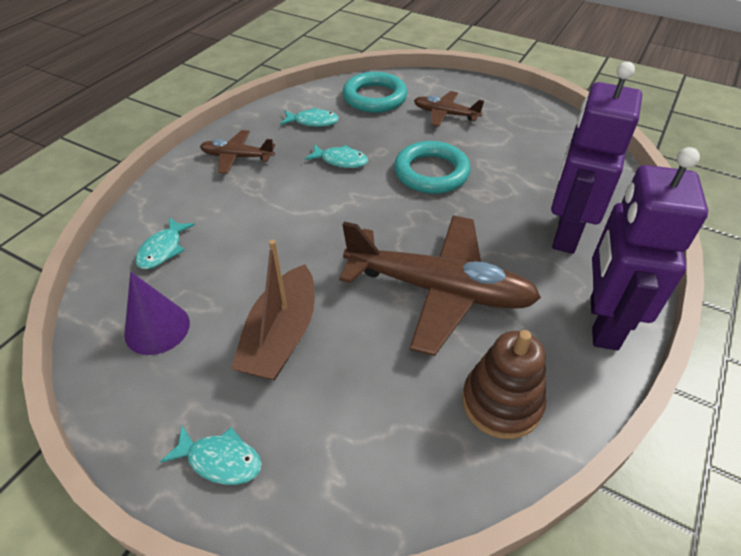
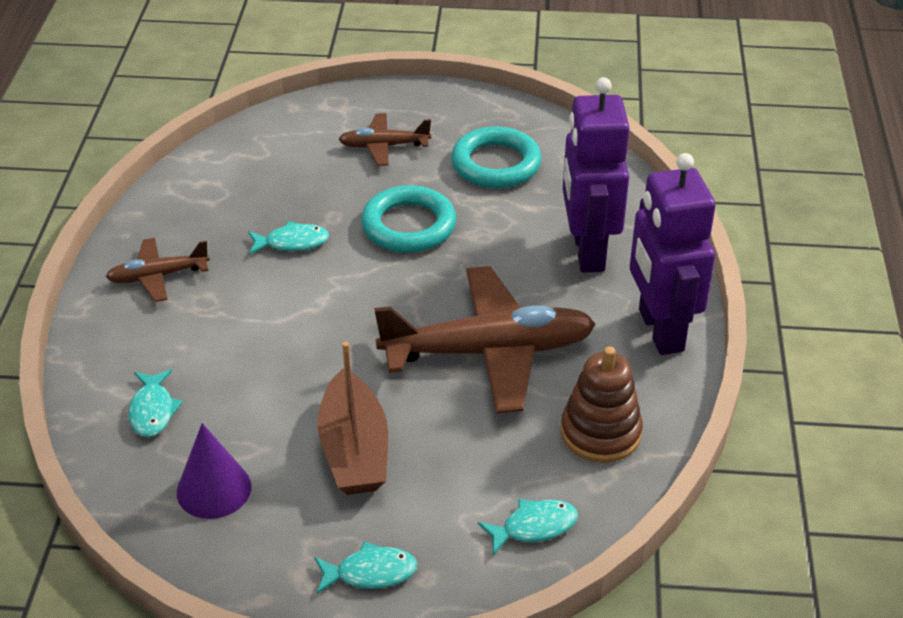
camera: 25 degrees left, 5 degrees down
(313, 122) = (223, 202): turquoise fish -> turquoise fish (534, 527)
(374, 97) = (281, 147): turquoise ring -> turquoise ring (496, 164)

